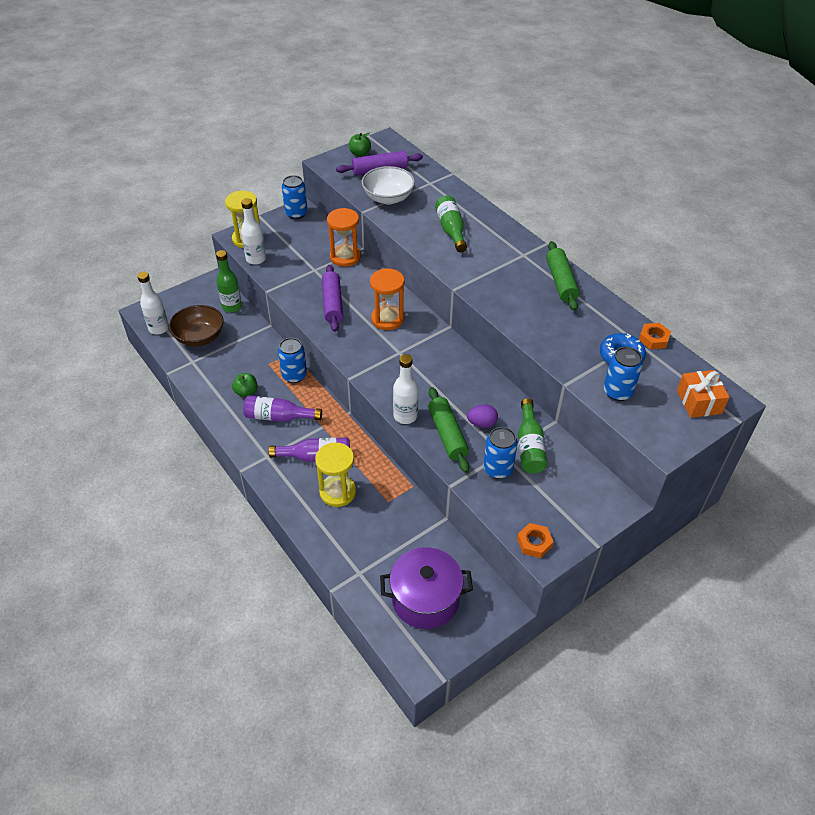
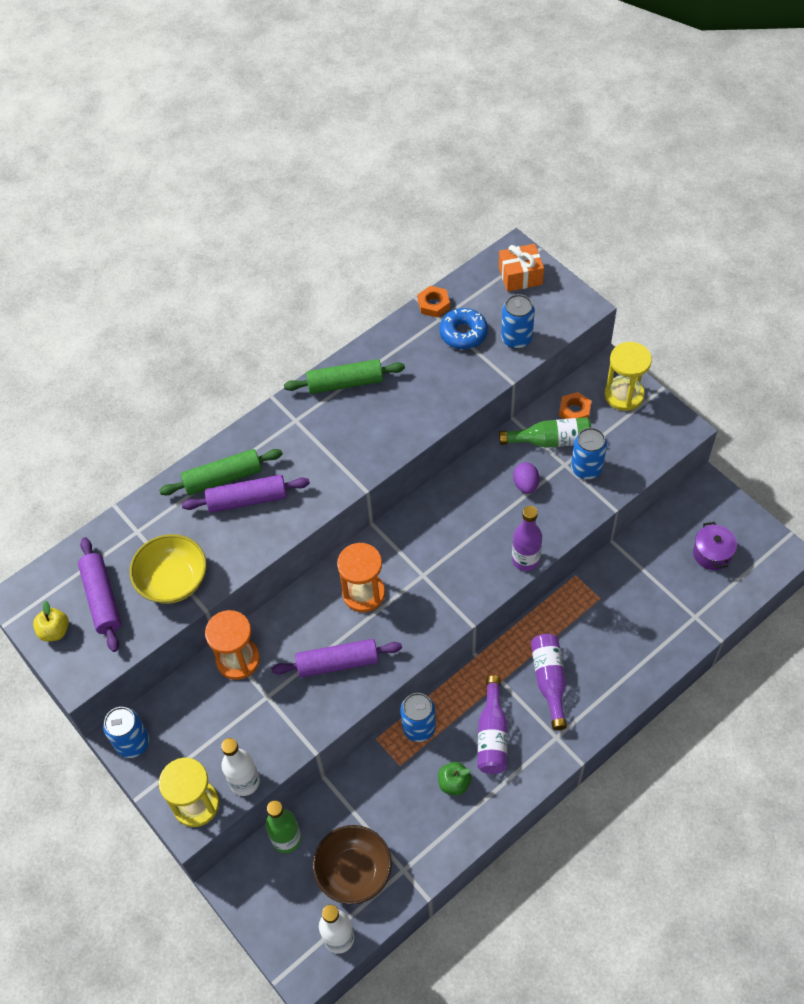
camera: 90 degrees left, 10 degrees up
(337, 492) = (596, 651): yellow hourglass -> yellow hourglass (624, 395)
(360, 153) = (55, 631): green apple -> yellow apple
(388, 198) = (173, 581): white bowl -> yellow bowl
(405, 416) = (525, 560): white bottle -> purple bottle
(425, 599) = (712, 554): purple pot -> purple pot, size x0.57
(447, 434) = (546, 516): green rolling pin -> green rolling pin (223, 478)
(451, 230) = (247, 499): green bottle -> purple rolling pin
(534, 543) = (671, 437): orange nut -> orange nut (574, 411)

